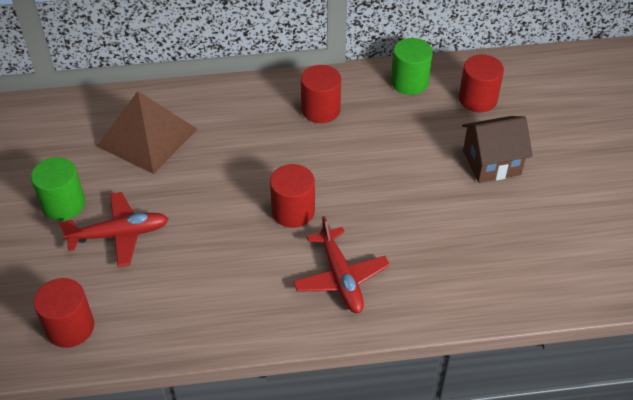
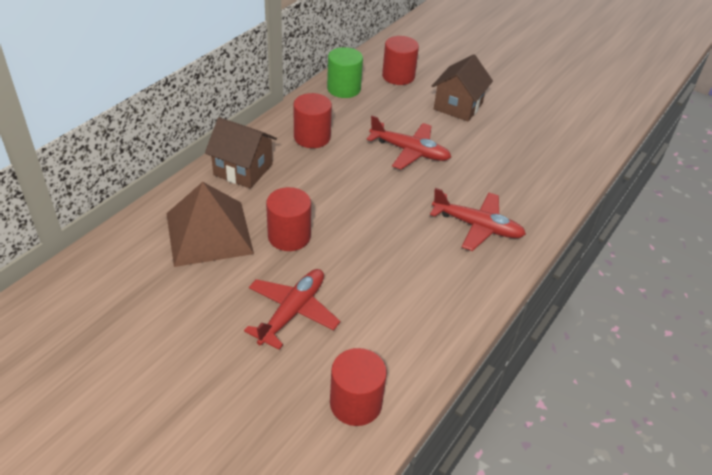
camera: 50 degrees left, 5 degrees down
(63, 204) = (212, 326): green cylinder -> none
(233, 104) = (243, 170): none -> brown house
(293, 211) = (390, 209): red cylinder -> red cylinder (289, 236)
(382, 175) = (409, 151): none -> red plane

